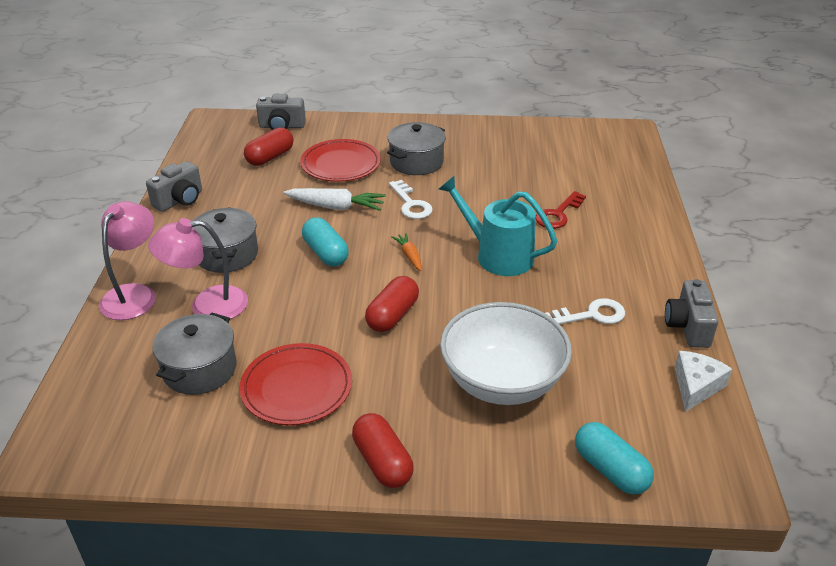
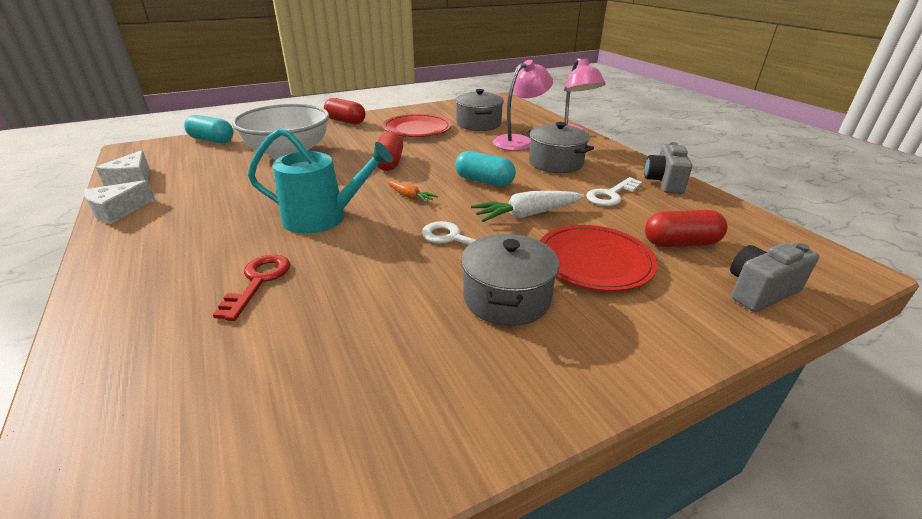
camera: 150 degrees right, 5 degrees down
(270, 157) = (680, 243): red capsule -> red capsule turned 75 degrees clockwise
(591, 315) = (217, 198): white key -> white key (611, 195)
(688, 327) = (118, 211): grey camera -> white cheese

